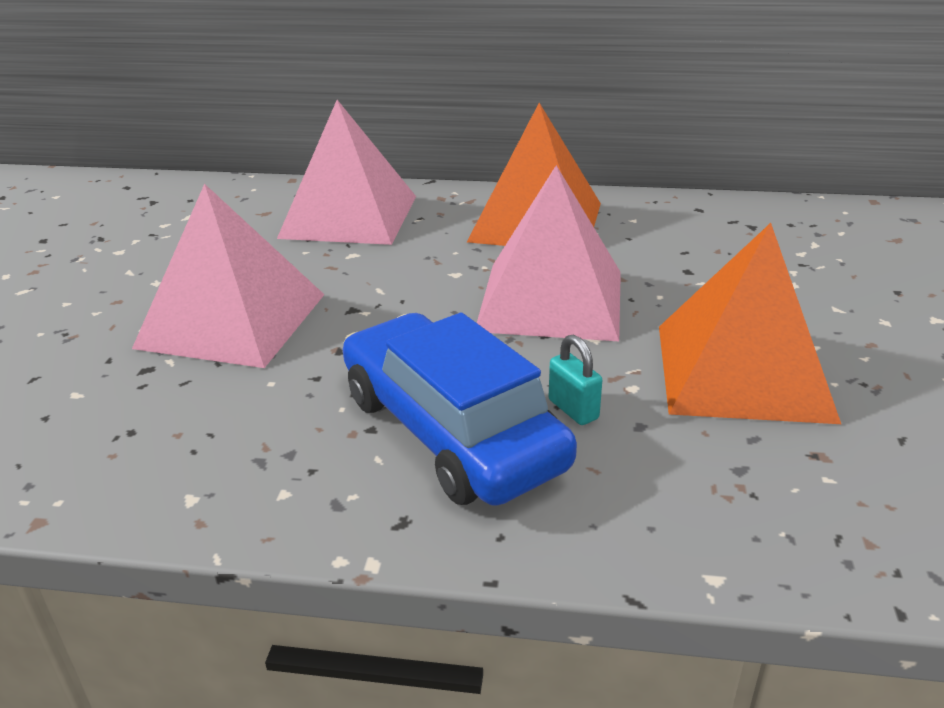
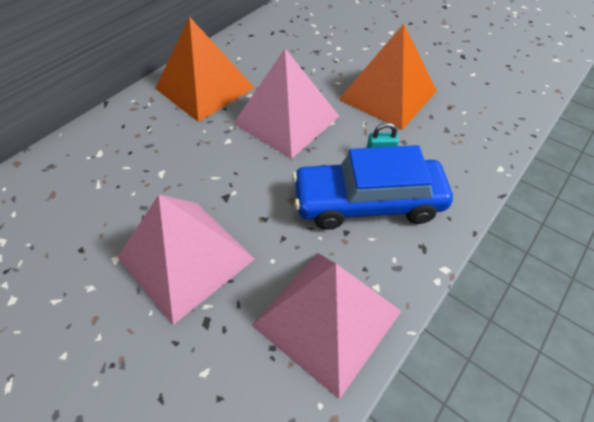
camera: 60 degrees left, 20 degrees up
(349, 216) = (109, 156): pink pyramid -> pink pyramid (327, 318)

